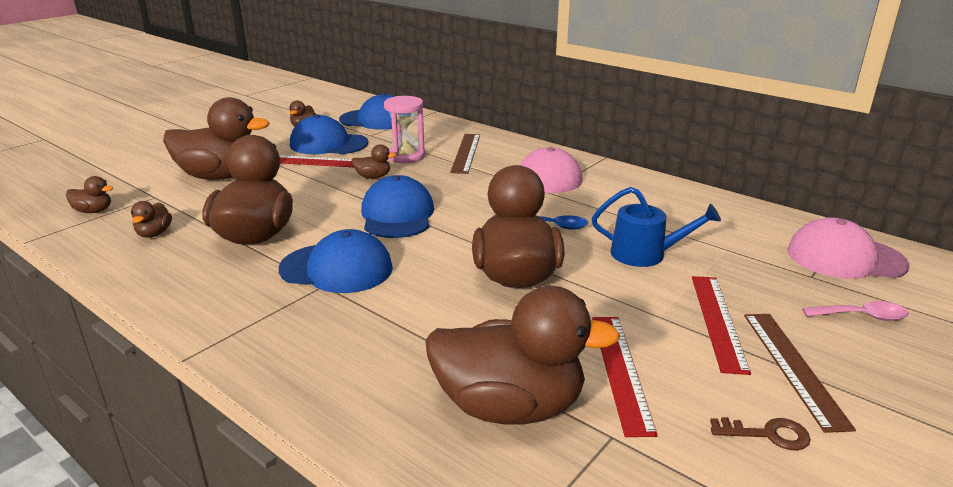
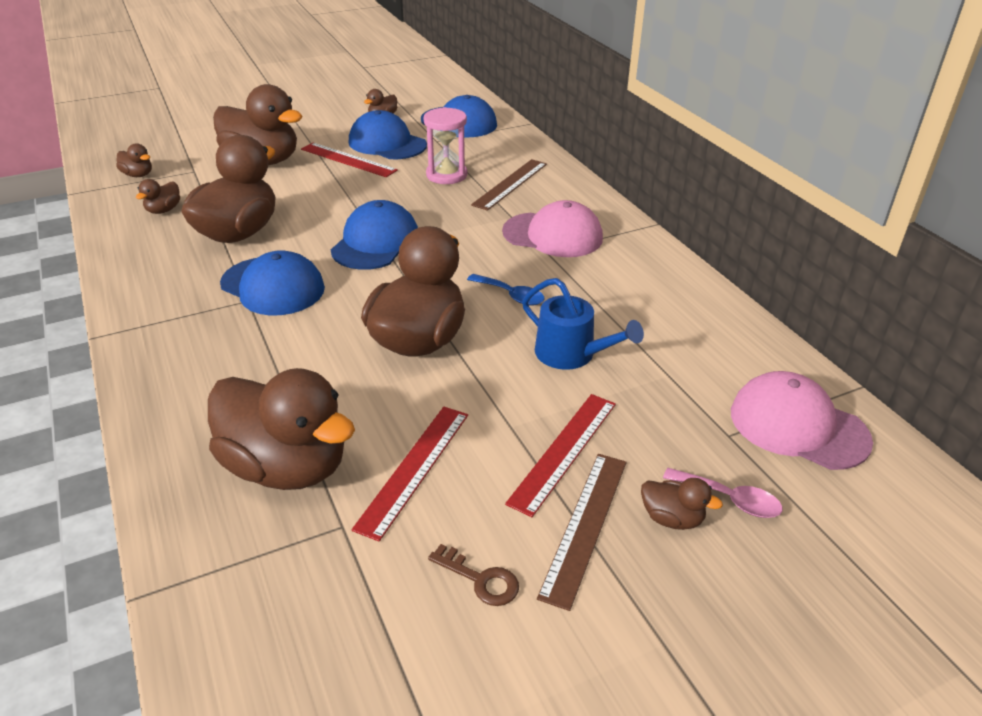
camera: 25 degrees right, 10 degrees up
(373, 177) = (393, 193): brown duck -> brown duck (672, 518)

